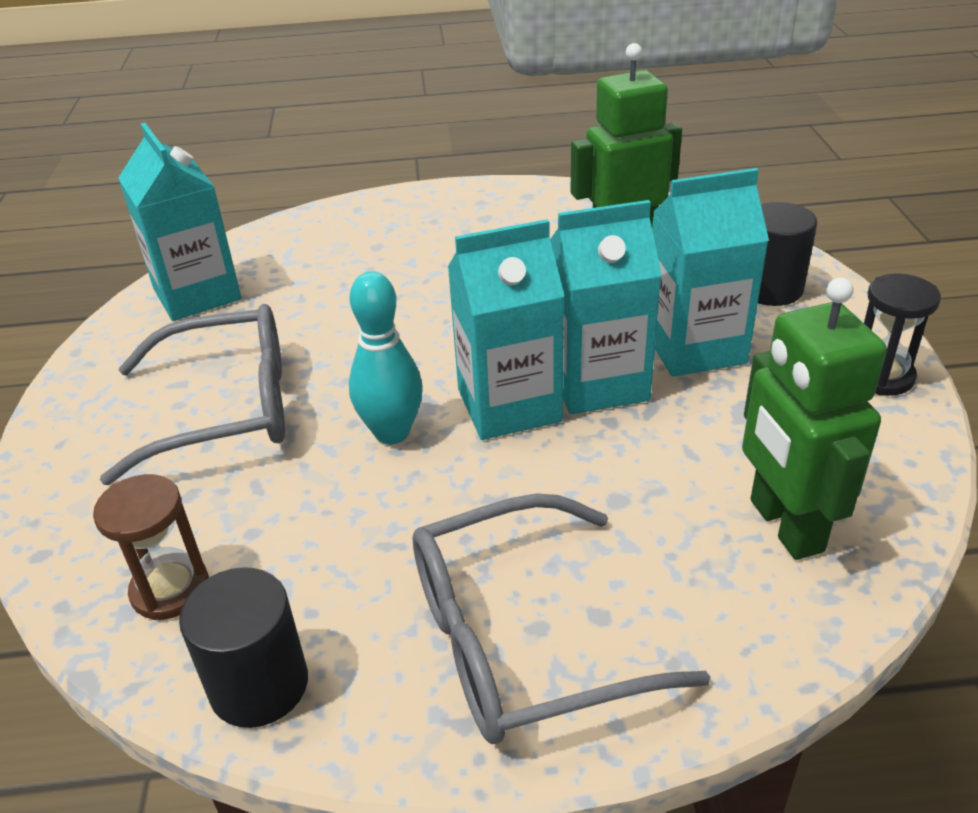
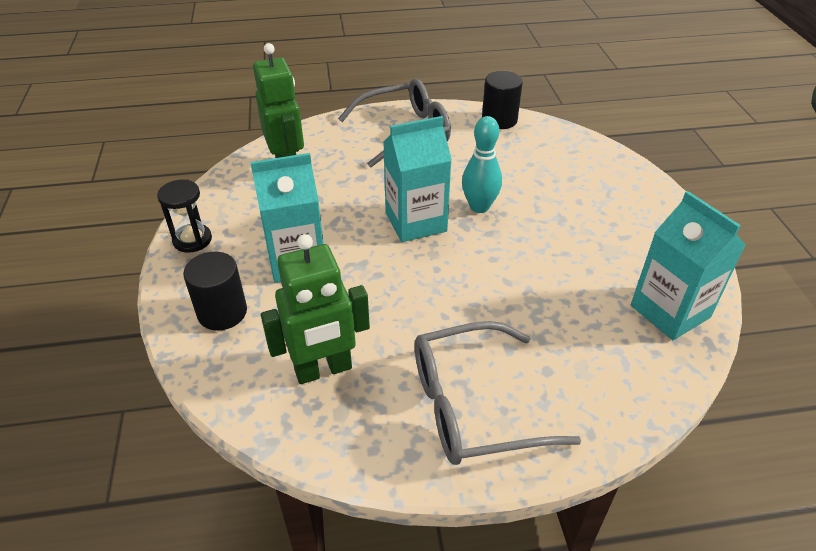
camera: 175 degrees right, 5 degrees up
(170, 589) = (552, 144): brown hourglass -> none
(227, 408) = (581, 220): grey glasses -> grey glasses (473, 406)
(597, 383) = (363, 236): turquoise carton -> none

